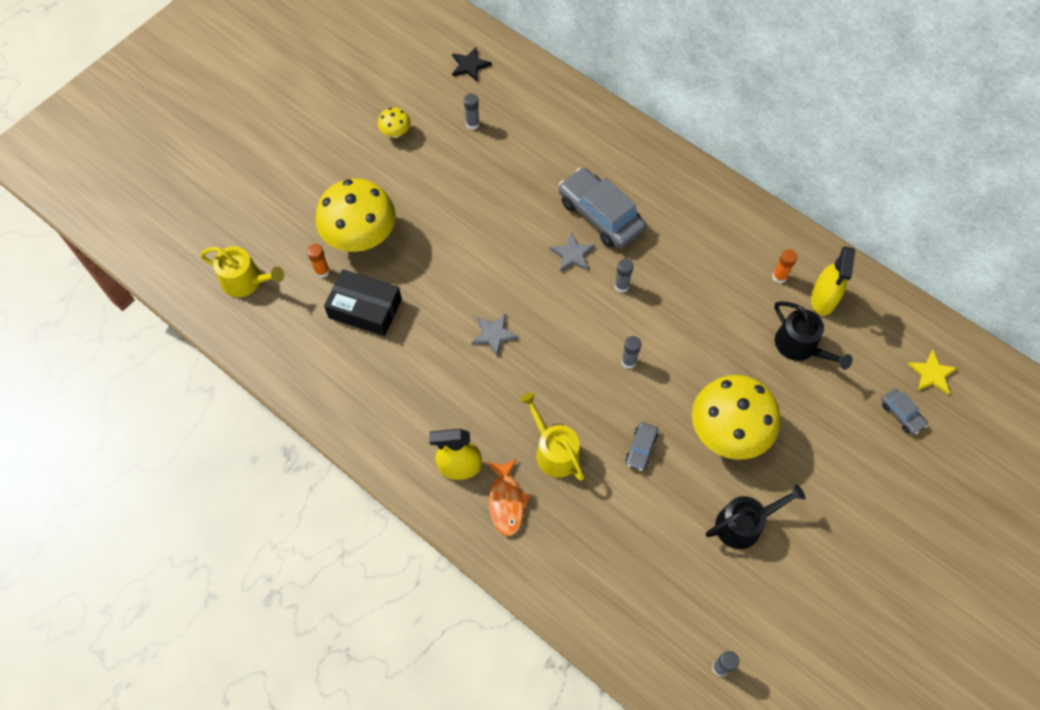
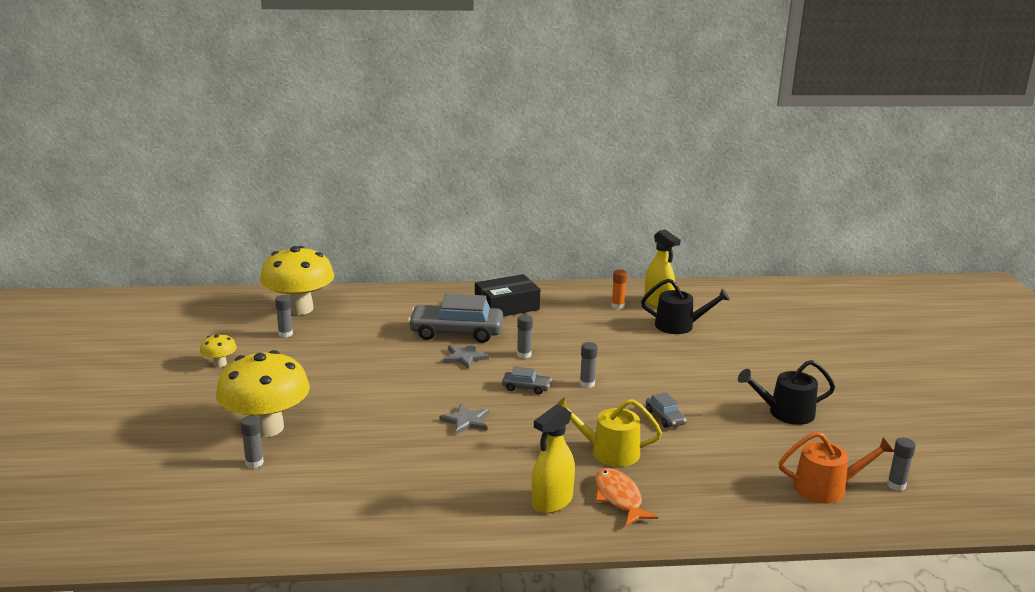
camera: 45 degrees left, 40 degrees down
(246, 281) = (177, 506): yellow watering can -> none
(322, 271) = (254, 463): orange glue stick -> grey glue stick
(365, 308) = (329, 462): black box -> black box (507, 306)
(470, 65) = (241, 310): black star -> none
(506, 501) = (619, 498): orange fish -> orange fish turned 150 degrees counterclockwise
(663, 622) = (826, 488): none -> orange watering can
(728, 432) = (704, 380): yellow mushroom -> yellow mushroom (299, 309)
(744, 524) = (786, 413): black watering can -> black watering can turned 120 degrees counterclockwise
(901, 414) = (780, 323): grey car -> grey car (526, 387)
(932, 374) = (765, 302): yellow star -> none

